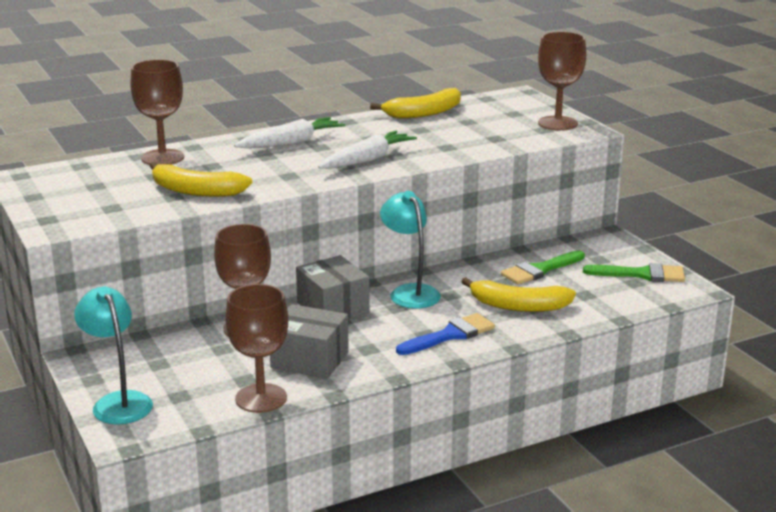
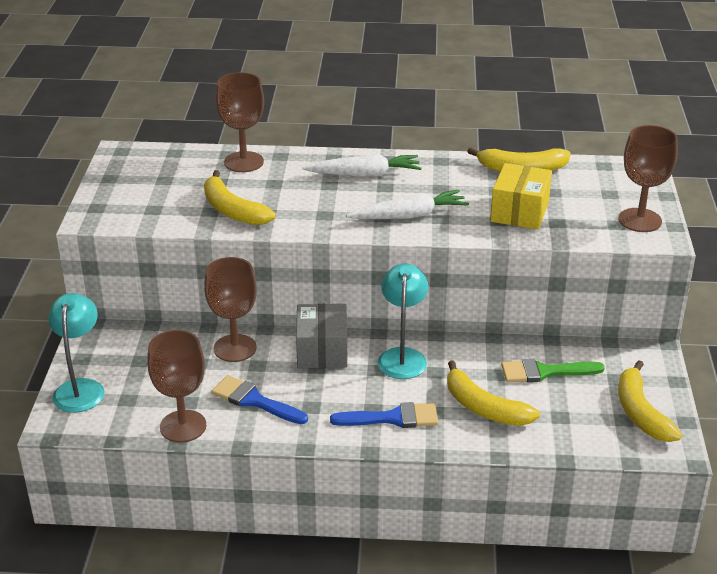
camera: 30 degrees right, 10 degrees up
(310, 360) = (254, 400): grey box -> blue brush
(457, 138) = (519, 212): none -> yellow box
(641, 274) = (640, 412): green brush -> yellow banana

